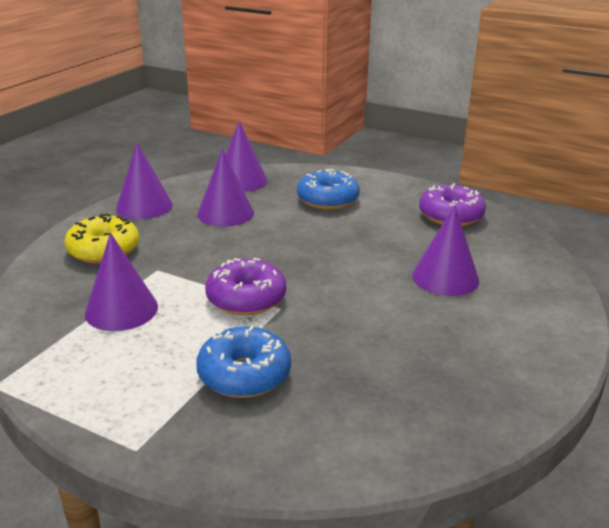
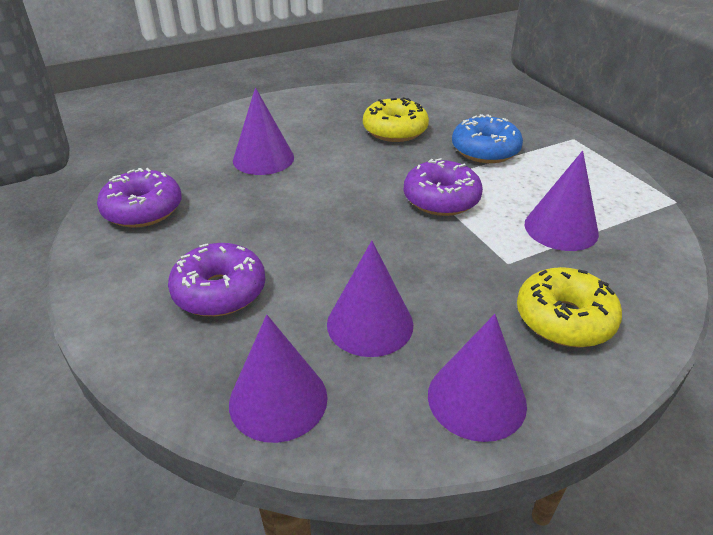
camera: 145 degrees left, 10 degrees up
(327, 200) = (219, 291): blue donut -> purple donut
(374, 362) = (395, 130): none -> yellow donut

